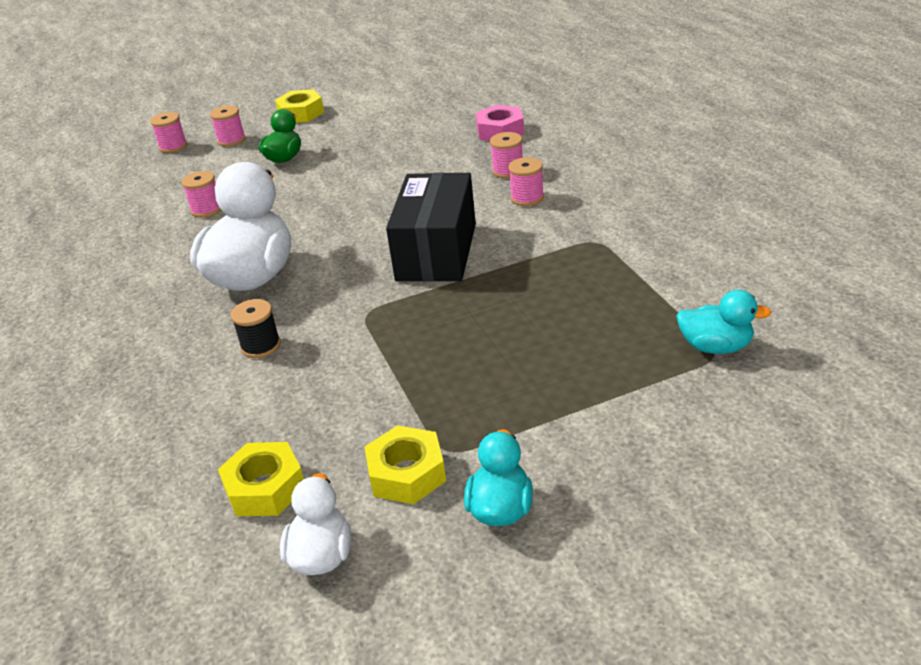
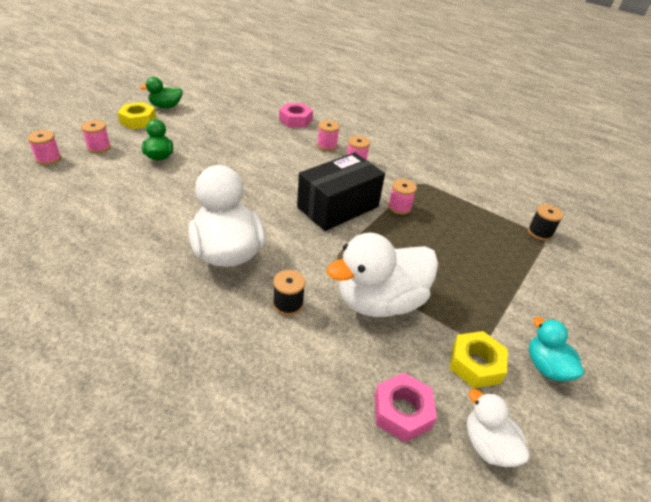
camera: 40 degrees left, 5 degrees up
(207, 209) = (133, 206): pink spool -> pink spool (399, 207)
(265, 488) = (402, 412): yellow nut -> pink nut
(348, 98) = (165, 106): none -> green duck
(366, 372) = (380, 302): none -> white duck
(436, 252) = (338, 207): black box -> black box turned 75 degrees clockwise
(716, 347) = (539, 233): turquoise duck -> black spool

